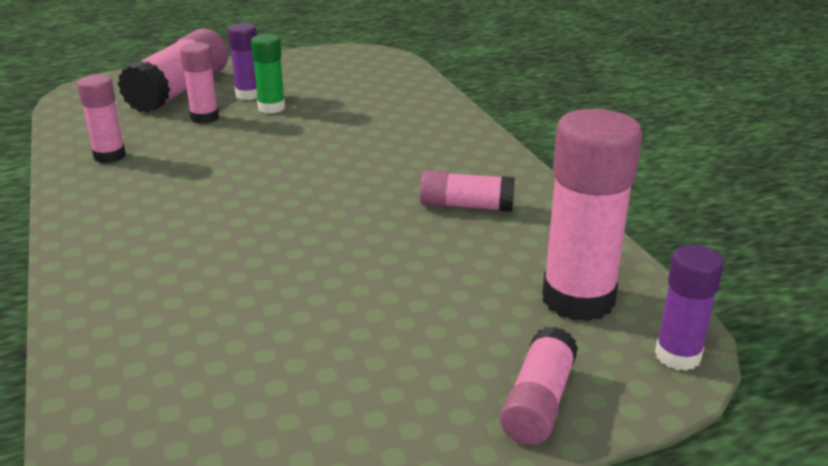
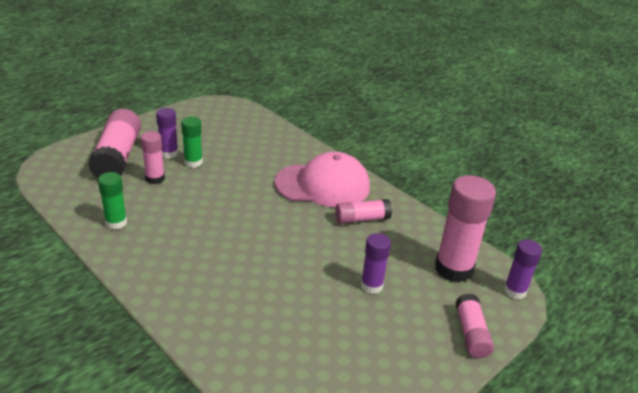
camera: 25 degrees left, 5 degrees up
(109, 156) = (116, 223): pink glue stick -> green glue stick
(409, 294) = (371, 286): none -> purple glue stick
(438, 156) = (323, 185): none -> pink cap

